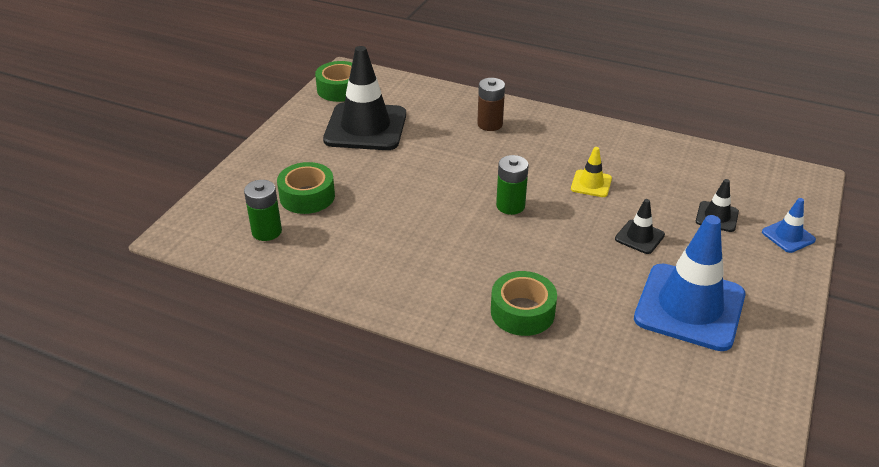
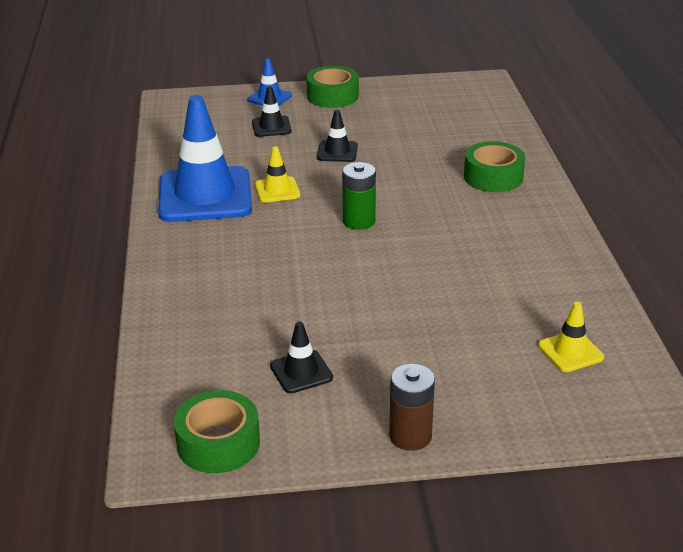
camera: 120 degrees left, 5 degrees down
(266, 231) = (570, 351): green battery -> yellow traffic cone
(307, 196) = (484, 352): green tape -> green tape (332, 96)
(365, 127) = (301, 372): black traffic cone -> black traffic cone, size x0.45
(490, 124) = (212, 279): brown battery -> brown battery (410, 436)
(689, 307) = (403, 118): blue traffic cone -> blue traffic cone (205, 195)

